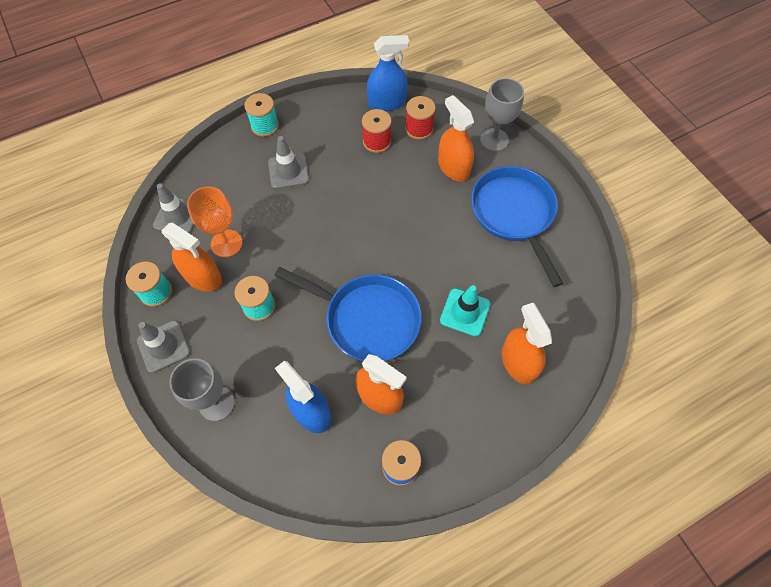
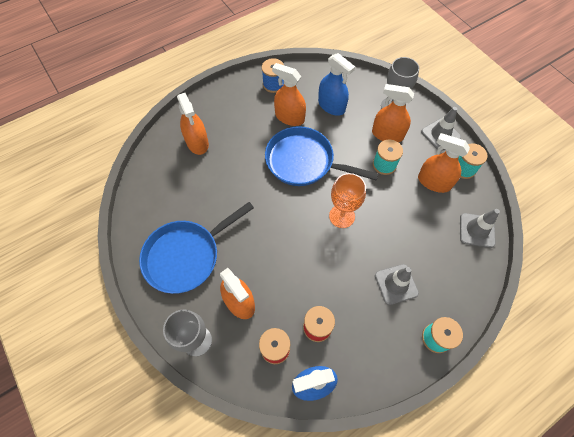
camera: 175 degrees right, 0 degrees up
(226, 243) = (426, 210): orange goblet -> orange goblet (342, 216)
(240, 352) = (387, 134): none -> orange spray bottle
(465, 312) = (232, 172): turquoise traffic cone -> none
(514, 214) = (186, 256): blue pan -> blue pan turned 75 degrees clockwise

